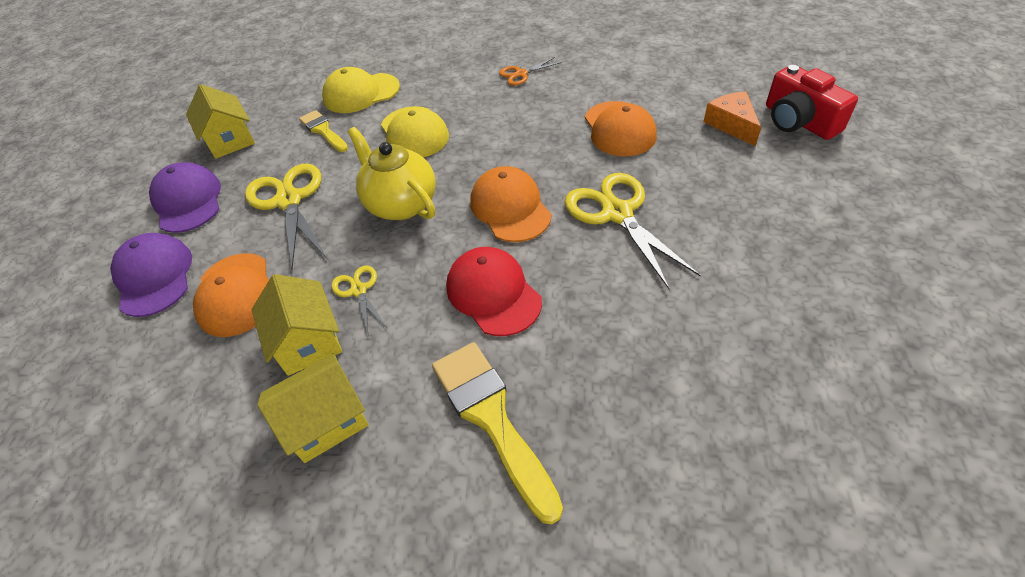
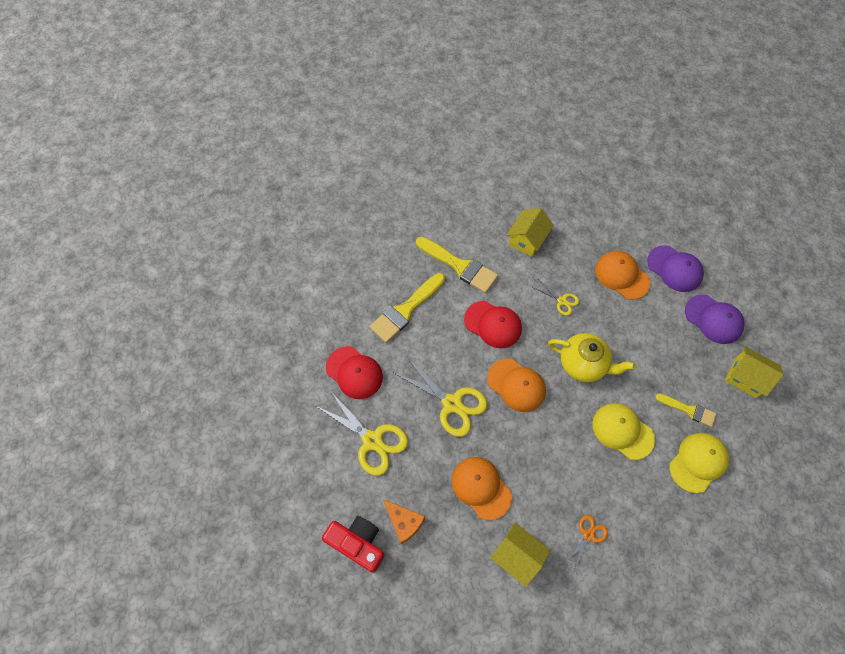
camera: 150 degrees right, 15 degrees up
(288, 200) = (653, 342): yellow scissors -> yellow scissors (372, 440)
(307, 341) = (564, 267): yellow house -> yellow house (517, 555)
(641, 370) = (405, 310): none -> yellow brush
(772, 298) = (354, 372): none -> red cap

